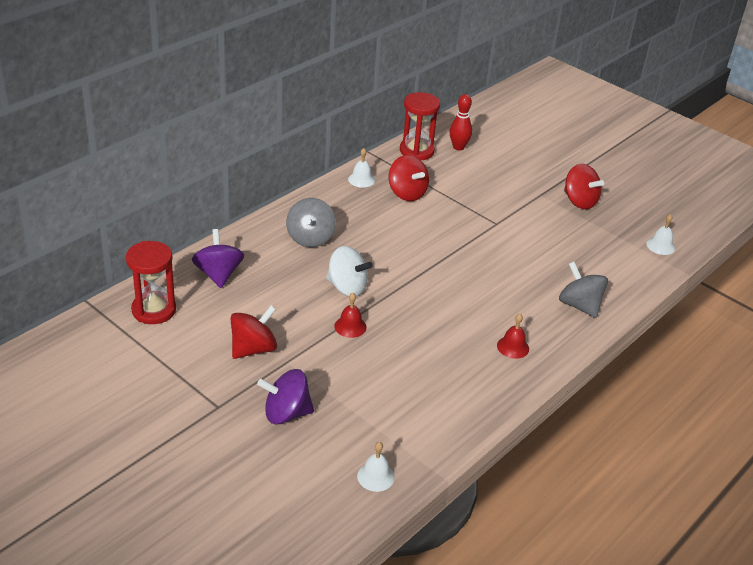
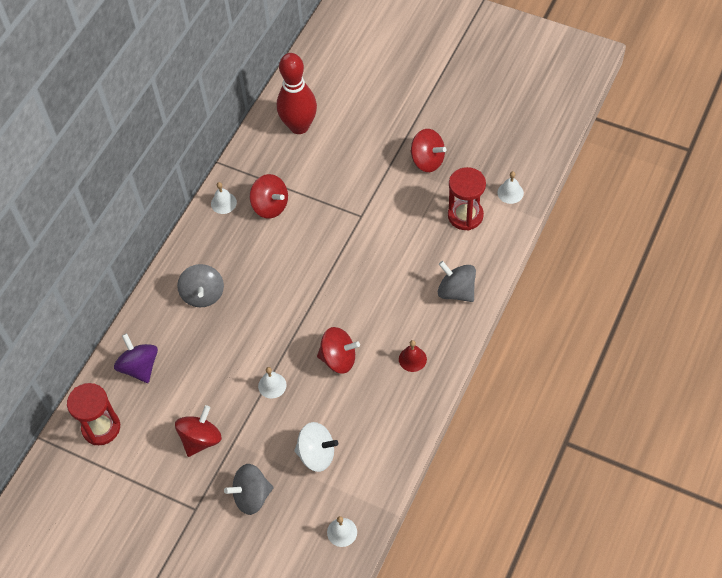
camera: 10 degrees left, 20 degrees up
(286, 413) = (252, 496): purple spinning top -> grey spinning top
(347, 287) = (255, 342): white spinning top -> white spinning top (316, 454)
(350, 326) = (272, 385): red bell -> white bell
(416, 151) = (262, 146): red hourglass -> red hourglass (465, 215)
(431, 325) = (338, 359): none -> red spinning top
(458, 147) = (299, 126): red bowling pin -> red bowling pin, size x1.80

